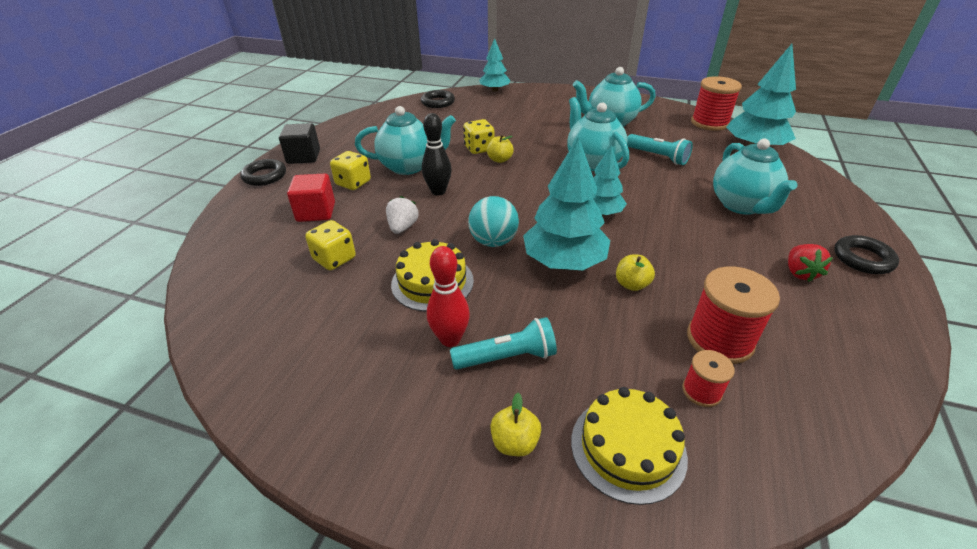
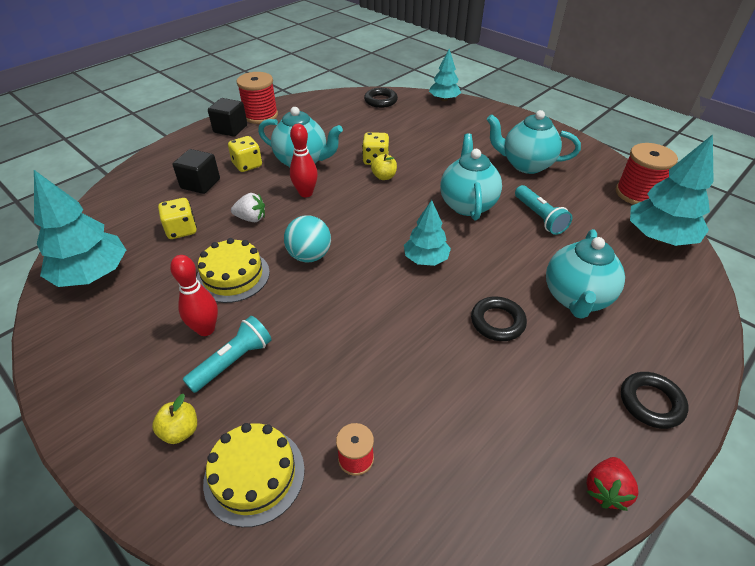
camera: 25 degrees right, 5 degrees up
(264, 176) = (190, 139): black ring -> black ring (497, 322)
(316, 212) = (200, 184): red cube -> black cube
(402, 227) = (251, 218): white strawberry -> white strawberry turned 60 degrees clockwise
(438, 191) = (306, 193): black bowling pin -> red bowling pin
(507, 357) = (233, 361): turquoise flashlight -> turquoise flashlight turned 60 degrees counterclockwise
(564, 262) = (350, 296): turquoise tree -> turquoise tree (92, 274)
(631, 284) = (388, 339): yellow apple -> none
(719, 340) = (417, 421): red spool -> red spool (261, 115)
(800, 273) = (563, 390): red strawberry -> red strawberry (605, 490)

